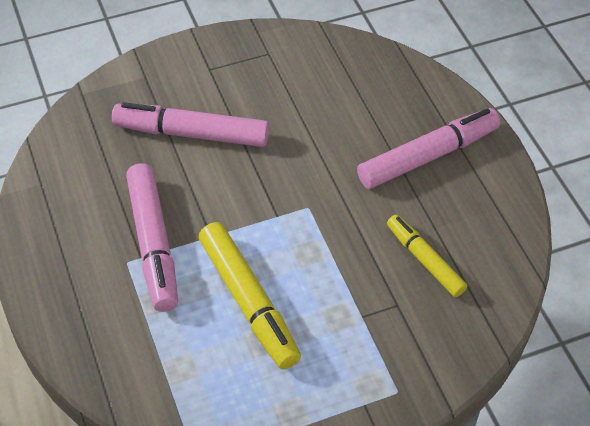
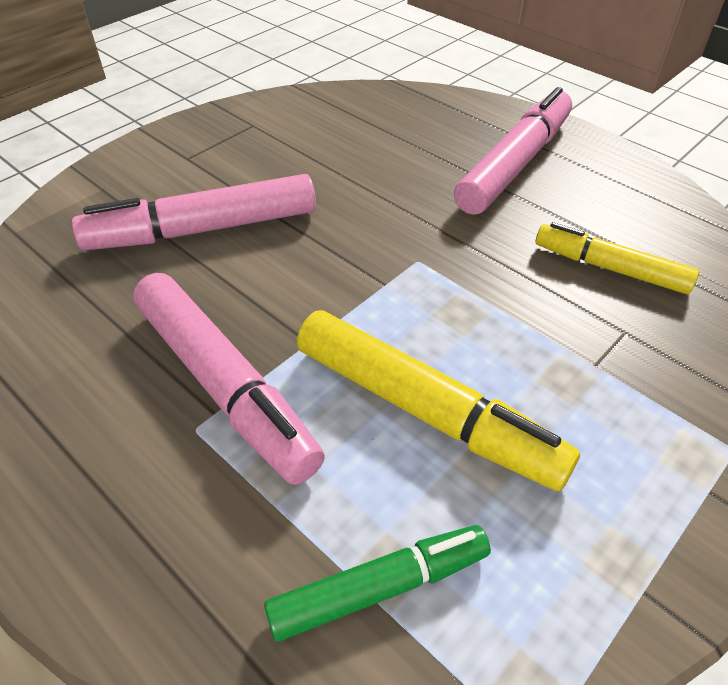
camera: 25 degrees left, 5 degrees down
(172, 374) = (379, 587): none -> green marker

